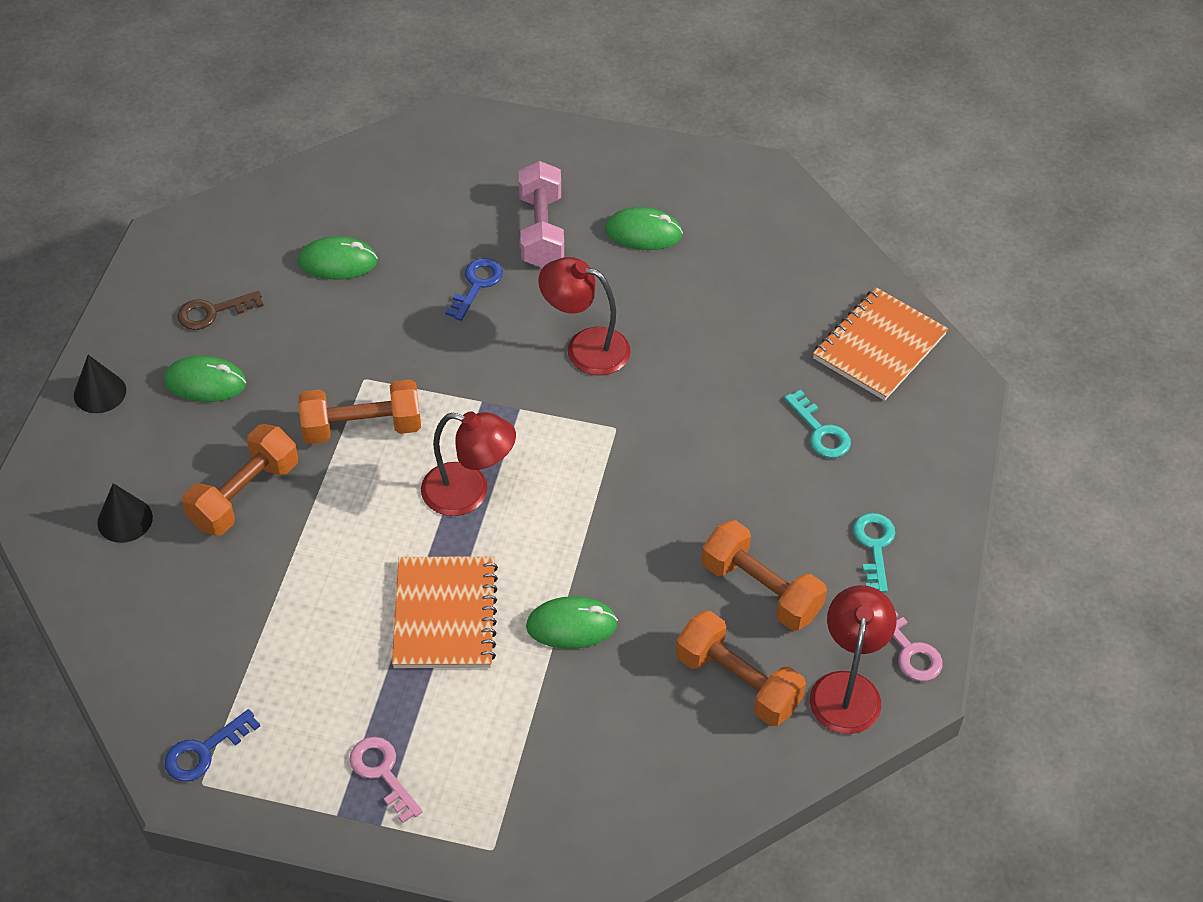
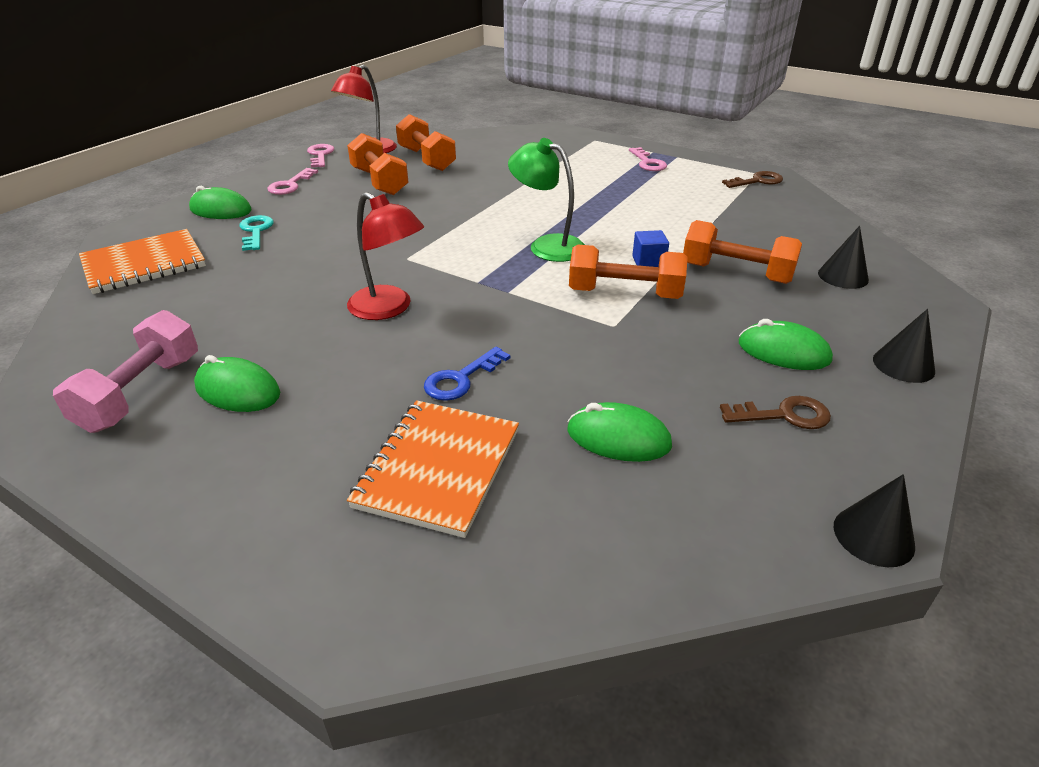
camera: 160 degrees left, 15 degrees down
(166, 232) = (873, 536): none -> black cone
(204, 751) = (757, 181): blue key -> brown key
(244, 495) = (736, 273): orange dumbbell -> orange dumbbell turned 60 degrees clockwise
(345, 490) = (648, 262): none -> blue cube
(445, 615) = (590, 201): orange notebook -> orange notebook (438, 468)
(469, 493) = (547, 245): red lamp -> green lamp
(541, 231) = (350, 419): pink dumbbell -> pink dumbbell (141, 393)
(571, 626) = (509, 187): green mouse -> green mouse (221, 210)
(874, 546) = (290, 185): turquoise key -> pink key

